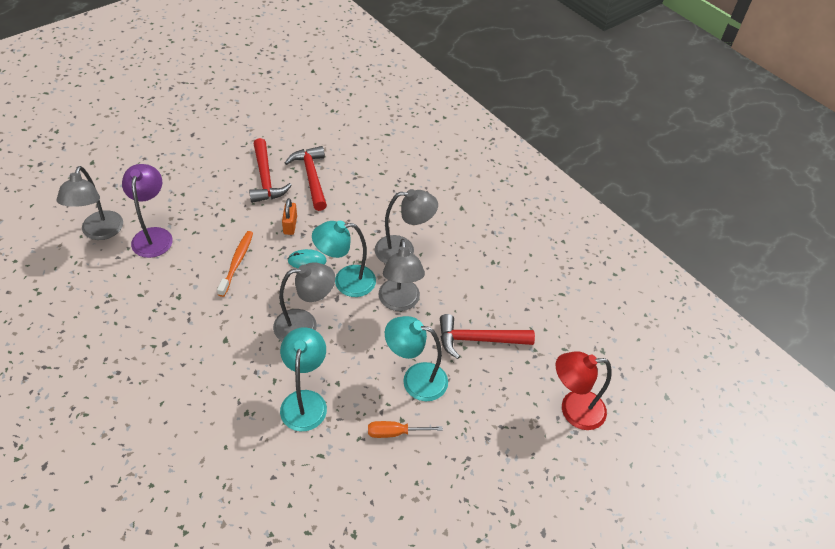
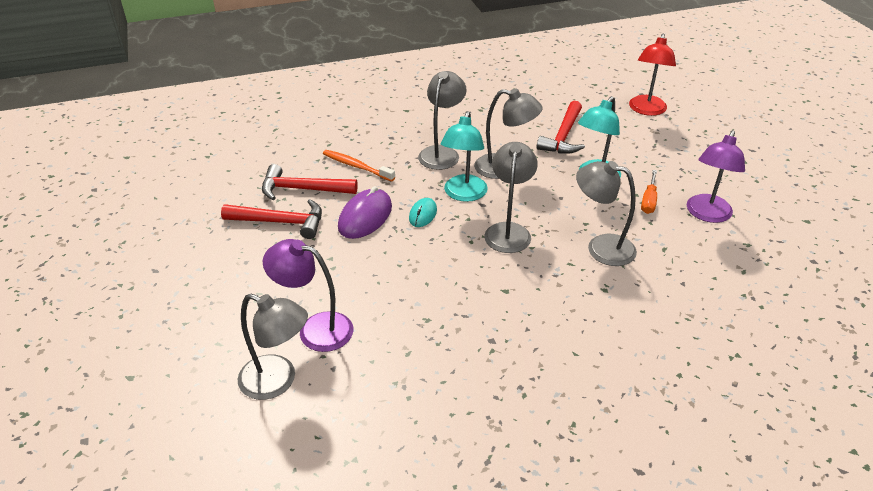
camera: 65 degrees left, 10 degrees down
(237, 262) = (398, 265): orange toothbrush -> orange toothbrush (356, 166)
(290, 225) = (365, 217): orange padlock -> purple mouse
(305, 401) = (601, 247): turquoise lamp -> grey lamp
(391, 490) = (706, 214): none -> purple lamp

